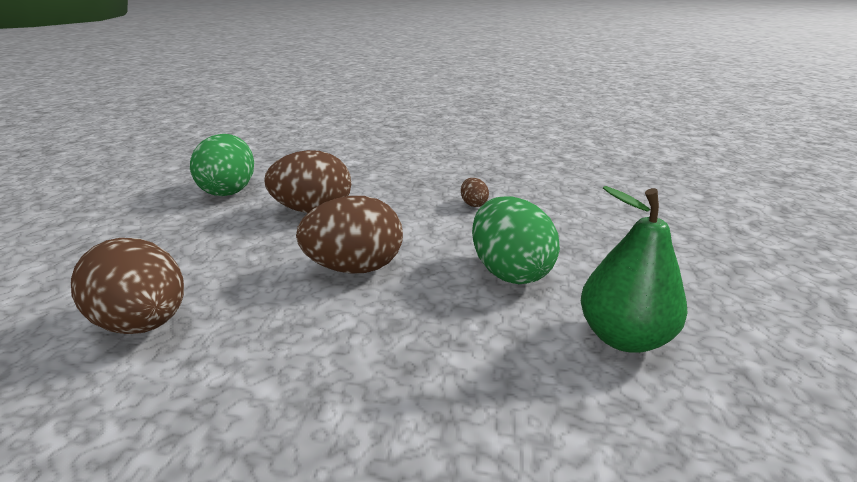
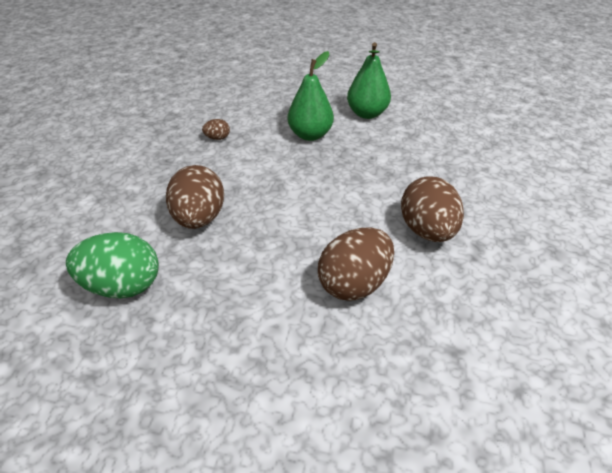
camera: 85 degrees left, 15 degrees up
(355, 268) = (297, 192): brown egg -> brown egg (427, 230)
(509, 271) = (310, 135): green egg -> green pear

